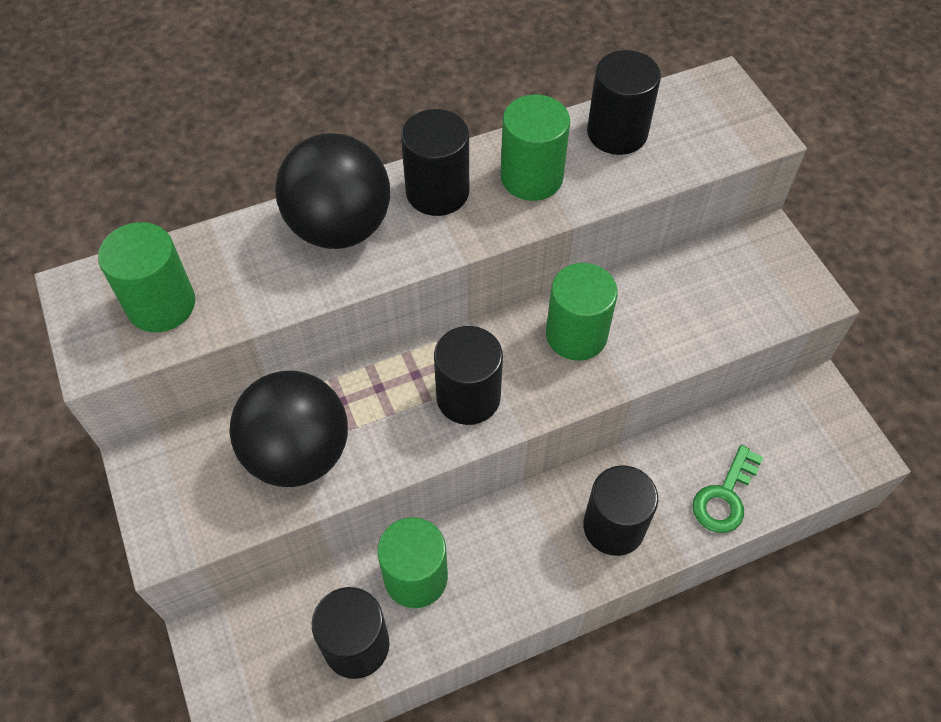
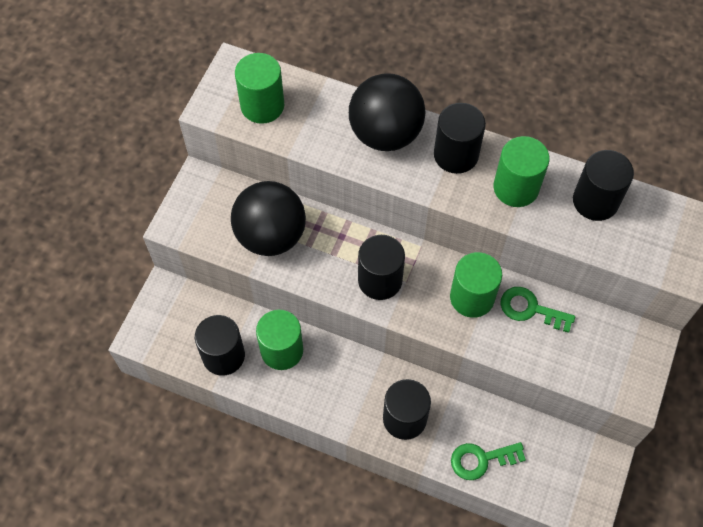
camera: 45 degrees right, 5 degrees up
(640, 299) = (530, 309): none -> green key

